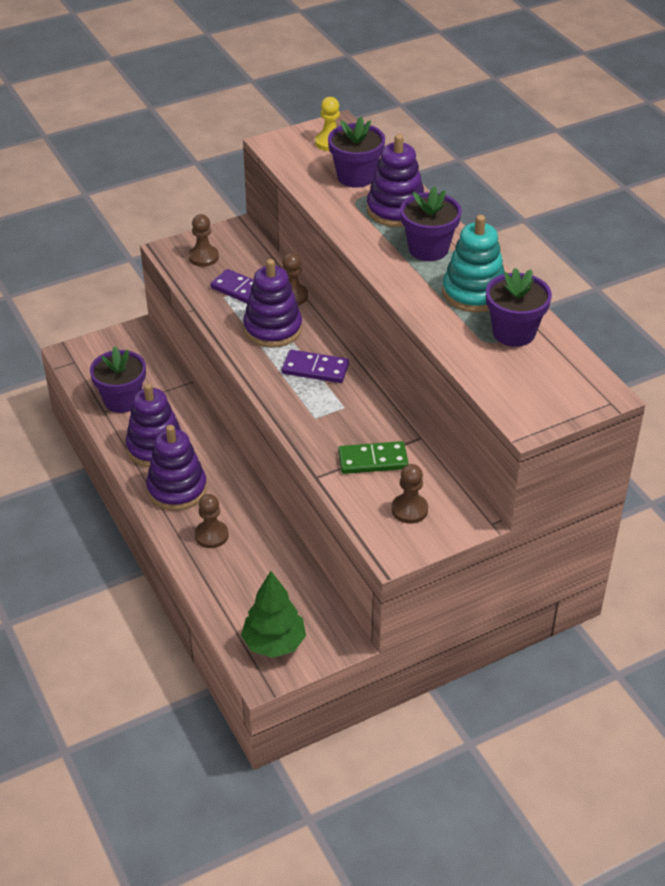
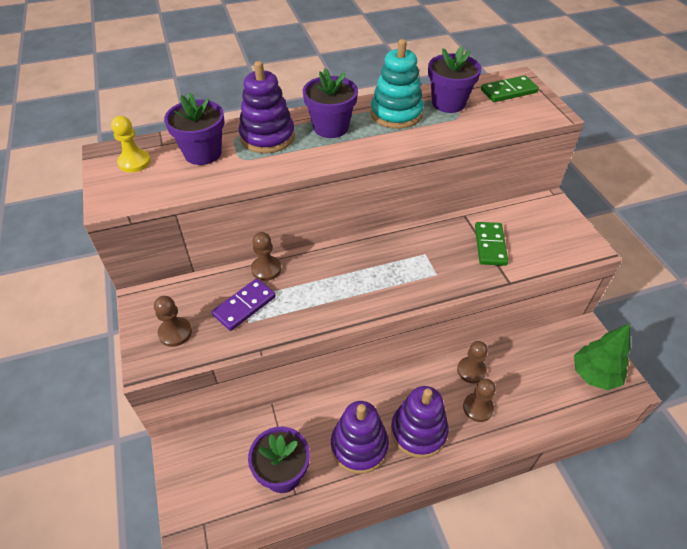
camera: 80 degrees left, 5 degrees up
(273, 329) = (310, 289): purple stacking toy -> none
(315, 369) = (373, 266): purple domino -> none
(409, 510) = (544, 233): brown pawn -> brown pawn (471, 370)
(564, 384) = (508, 91): none -> green domino

